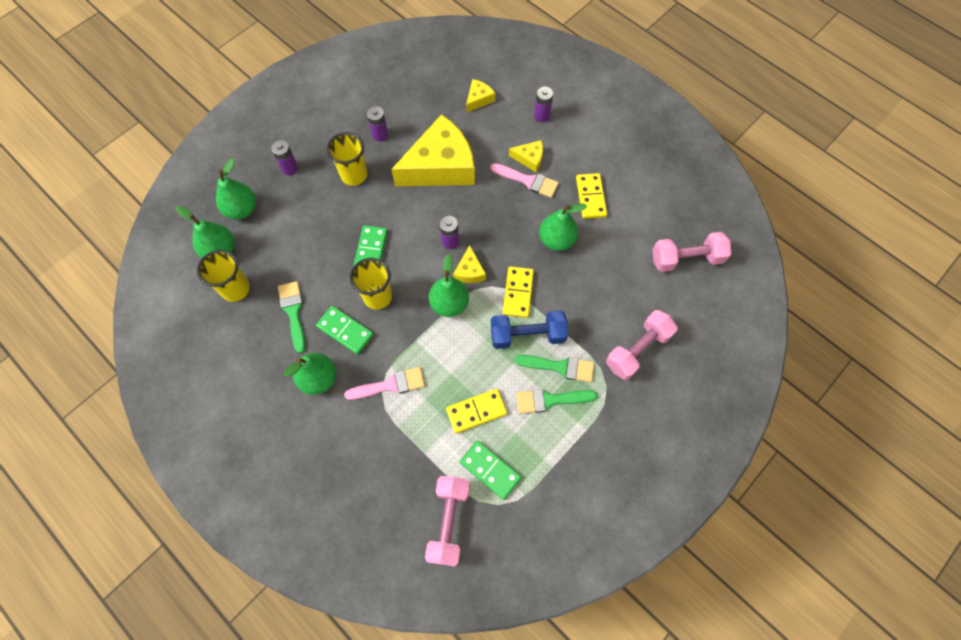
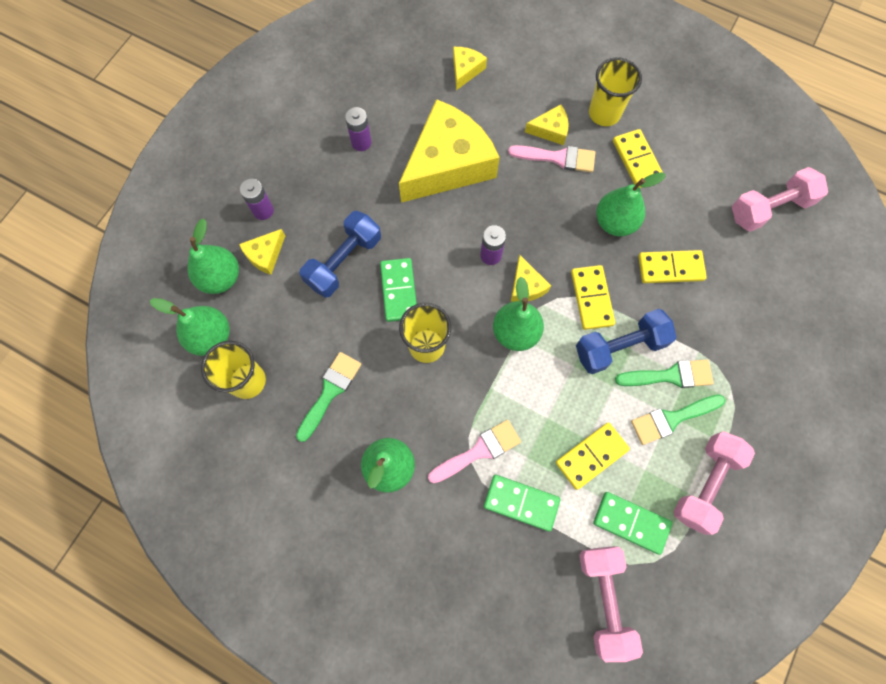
camera: 15 degrees left, 5 degrees up
(280, 201) = (265, 255): none -> yellow cheese
(293, 312) = (330, 392): green brush -> green brush turned 60 degrees clockwise
(337, 219) = (344, 262): none -> blue dumbbell
(345, 331) = (401, 398): green domino -> green domino (521, 503)
(354, 175) = (346, 200): yellow cup -> yellow cup (604, 113)
(541, 116) = (547, 74): purple battery -> none
(589, 285) = (670, 268): none -> yellow domino
(637, 350) = (751, 331): pink dumbbell -> pink dumbbell (705, 483)

